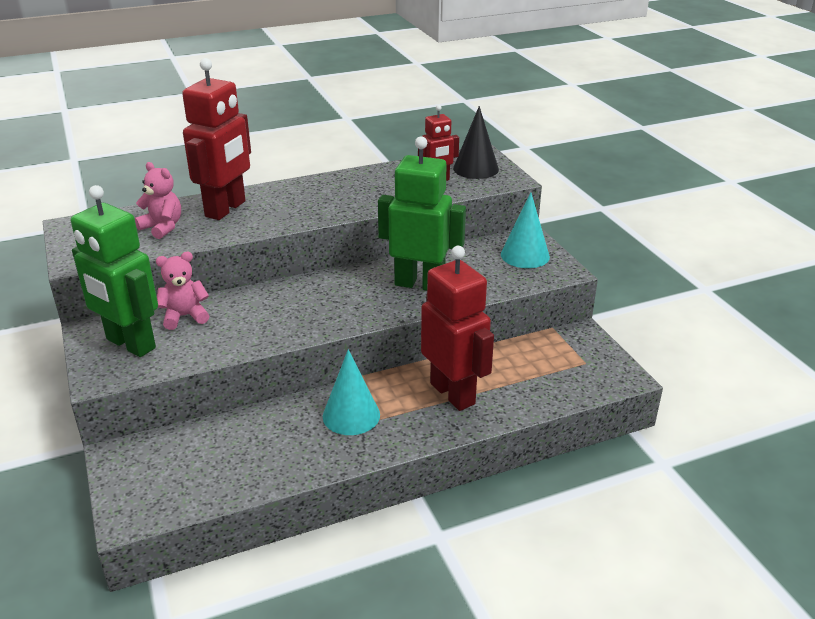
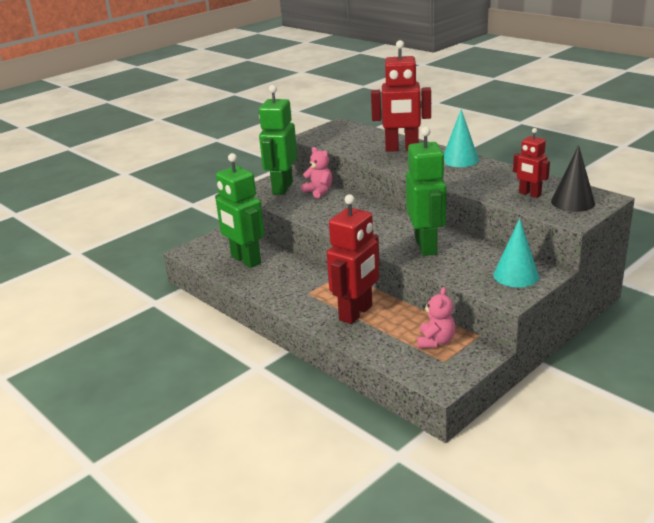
camera: 70 degrees right, 5 degrees down
(162, 227) = (361, 142): pink teddy bear -> pink teddy bear (436, 341)
(229, 456) = (245, 260): none -> green robot
(351, 415) = (306, 284): turquoise cone -> turquoise cone (460, 160)

